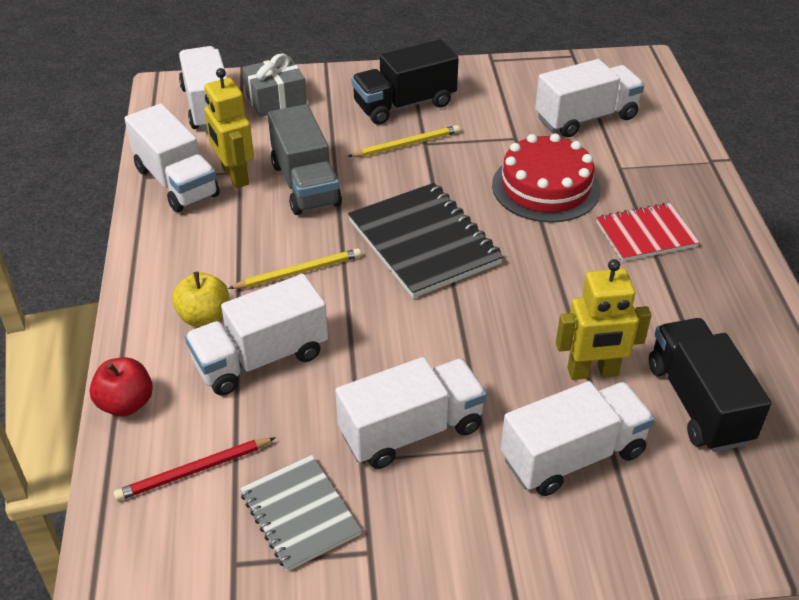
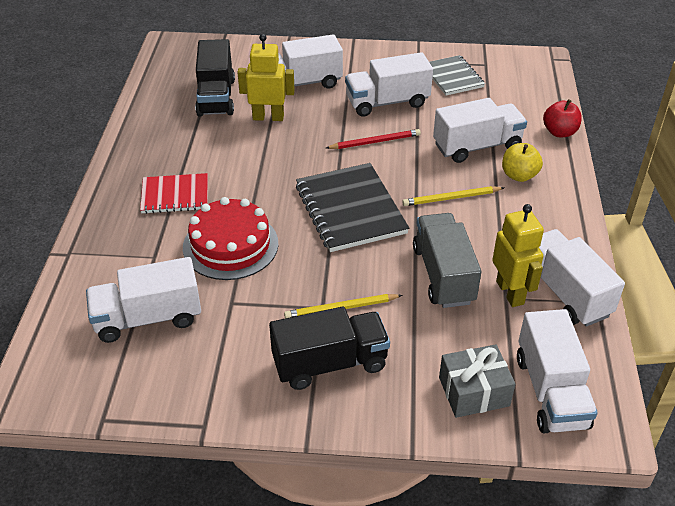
camera: 170 degrees left, 0 degrees up
(194, 471) = (511, 98): red pencil -> red pencil (375, 142)

